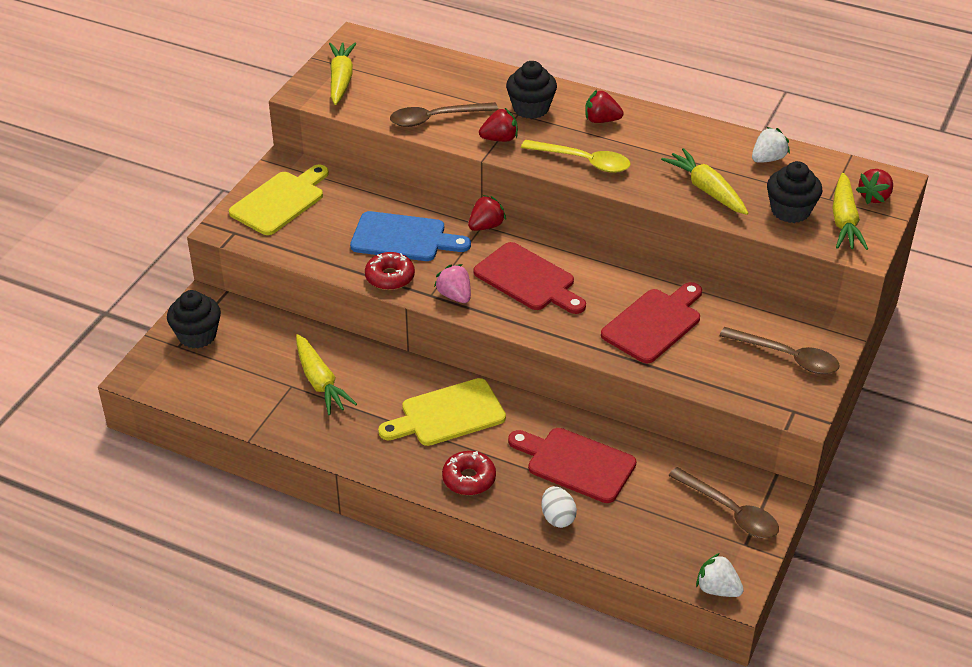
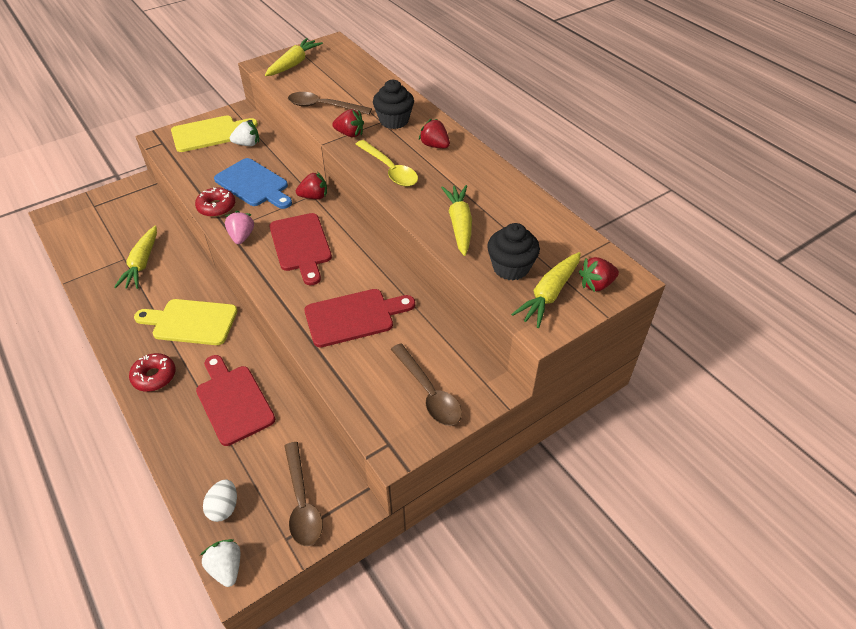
camera: 30 degrees right, 5 degrees up
(197, 335) = (110, 203): black cupcake -> none
(557, 517) = (178, 438): white egg -> white egg (224, 507)
(768, 159) = (534, 219): white strawberry -> white strawberry (247, 144)

